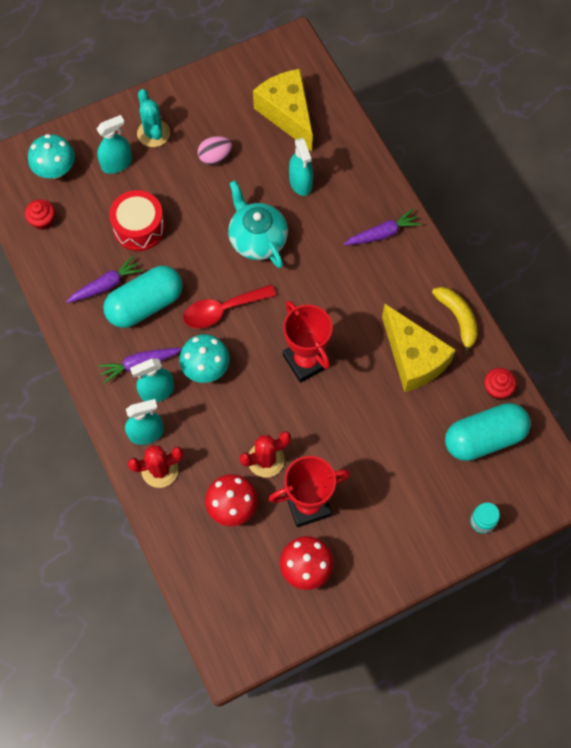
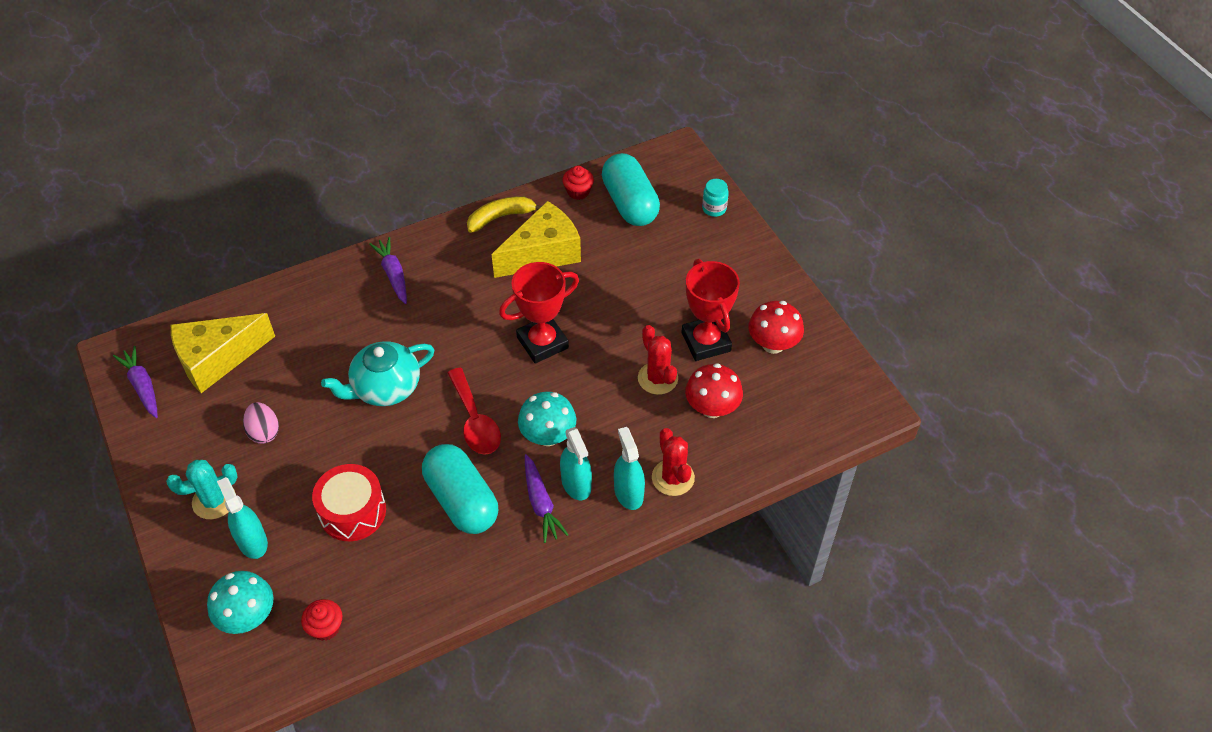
camera: 90 degrees left, 15 degrees down
(106, 285) = (430, 545): purple carrot -> purple carrot (142, 386)
(300, 182) = (315, 346): turquoise spray bottle -> none

